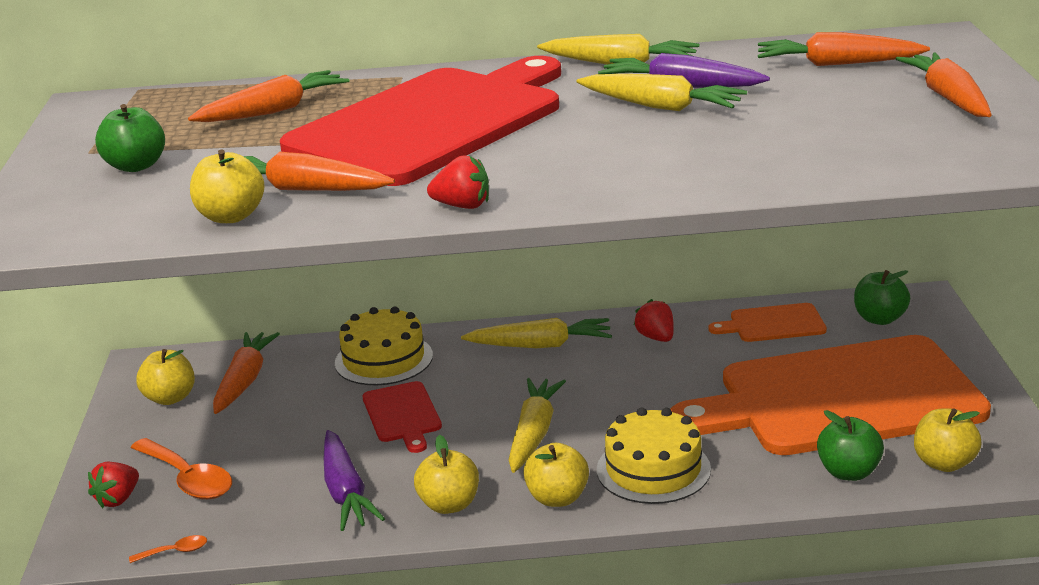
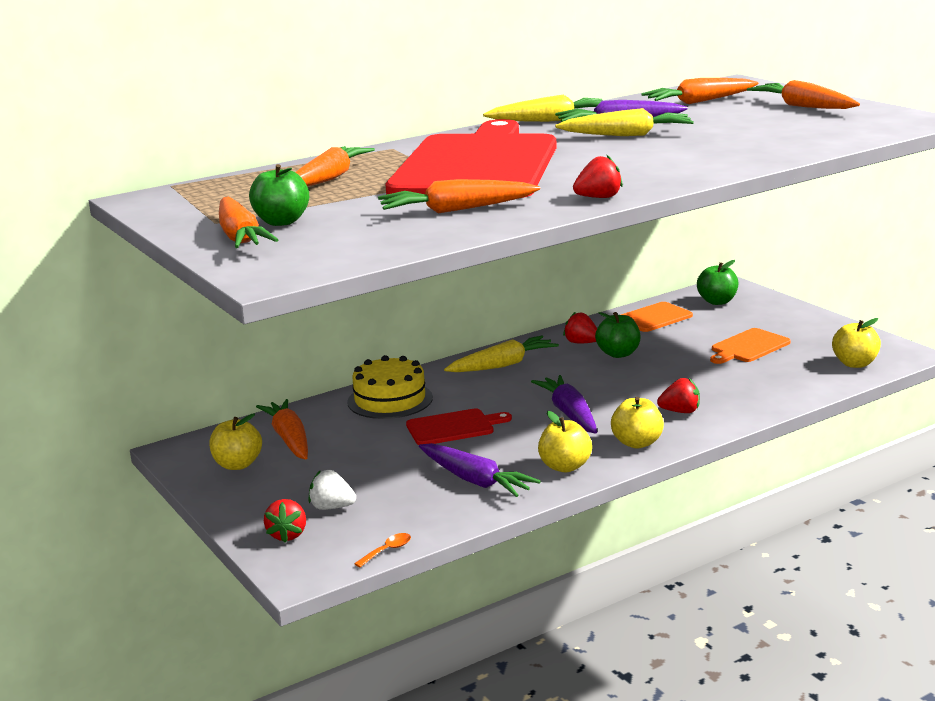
camera: 30 degrees left, 5 degrees down
(72, 179) = (240, 237): none -> orange carrot
(188, 479) = (332, 507): orange spoon -> white strawberry
(231, 217) = (432, 231): yellow apple -> none
(402, 415) = (454, 427): red cutting board -> red cutting board turned 60 degrees counterclockwise
(534, 433) = (569, 413): yellow carrot -> purple carrot
(653, 469) = (680, 412): yellow cake -> red strawberry
(839, 398) = (748, 347): orange cutting board -> orange cutting board, size x0.41
(848, 472) = (805, 382): green apple -> green apple (618, 354)

